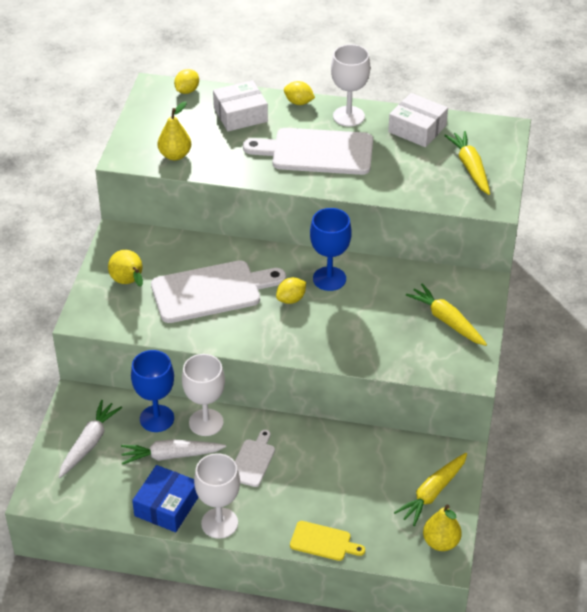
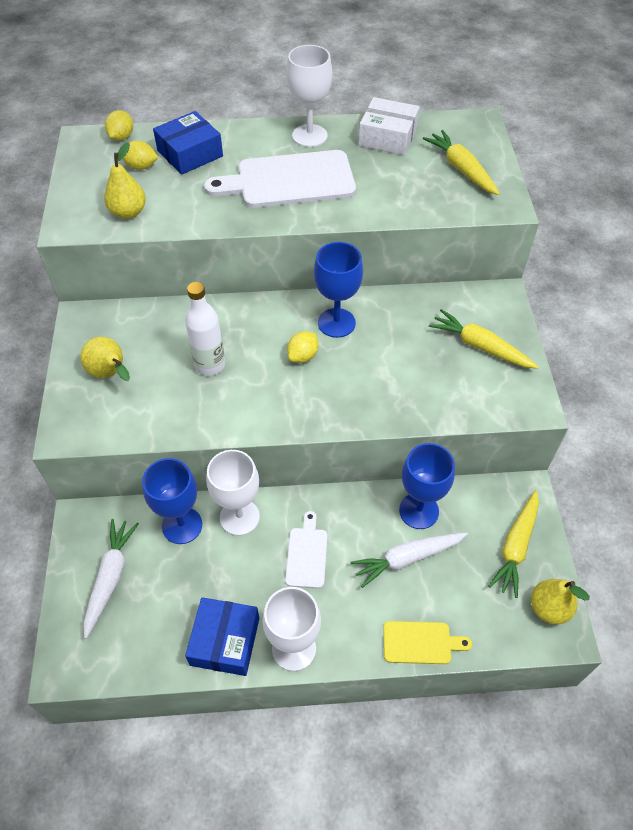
camera: 15 degrees left, 10 degrees up
(171, 456) = (211, 571): white carrot -> white carrot (407, 558)
(211, 291) = (210, 365): white cutting board -> white bottle
(240, 114) = (190, 153): white box -> blue box
(298, 102) = (250, 130): yellow lemon -> yellow lemon (141, 166)
(359, 449) = (419, 511): none -> blue goblet

